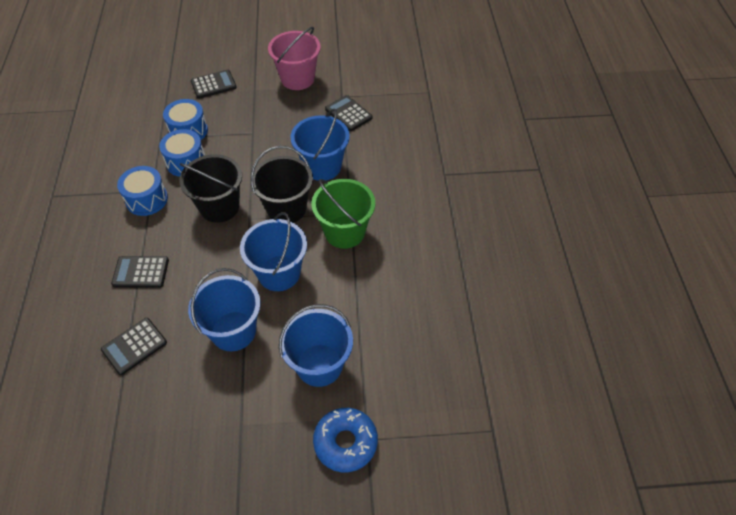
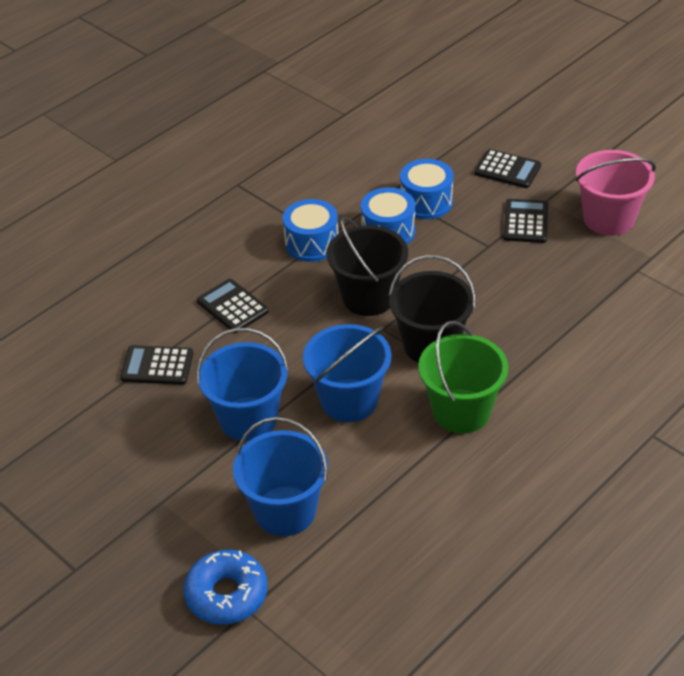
camera: 50 degrees right, 10 degrees down
(322, 166) = (520, 330): blue bucket -> none
(348, 113) = (621, 294): black calculator -> black calculator (525, 222)

